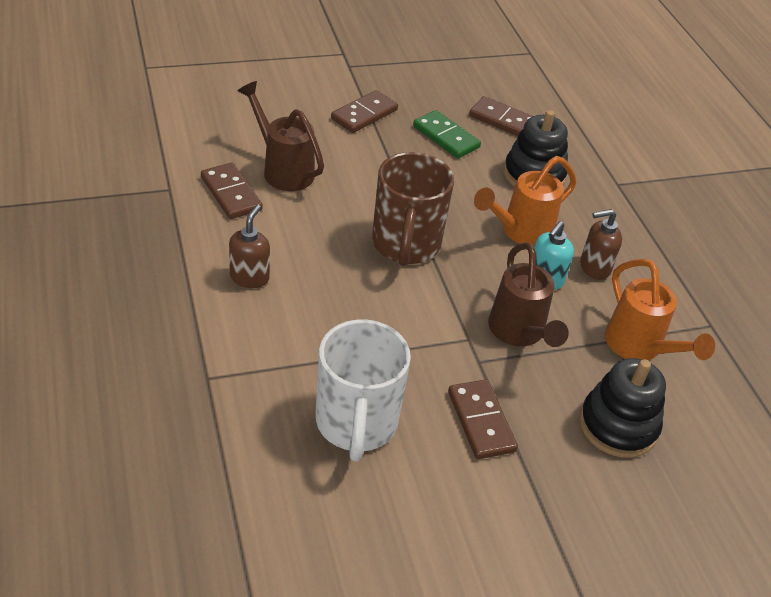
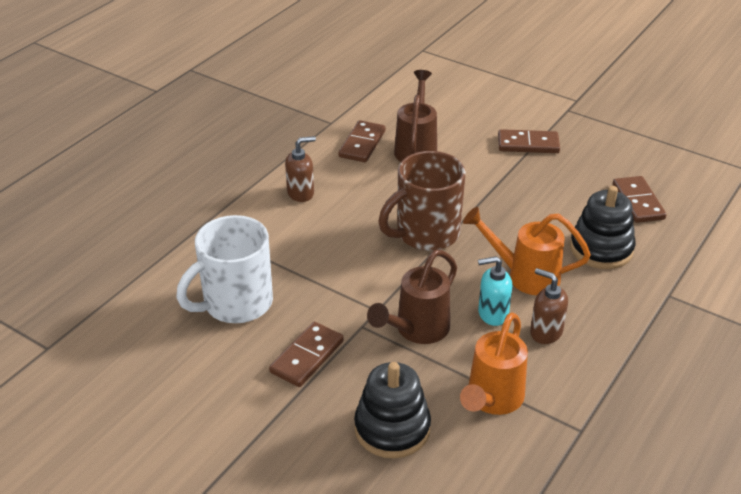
camera: 55 degrees right, 5 degrees down
(446, 137) = (569, 188): green domino -> none

